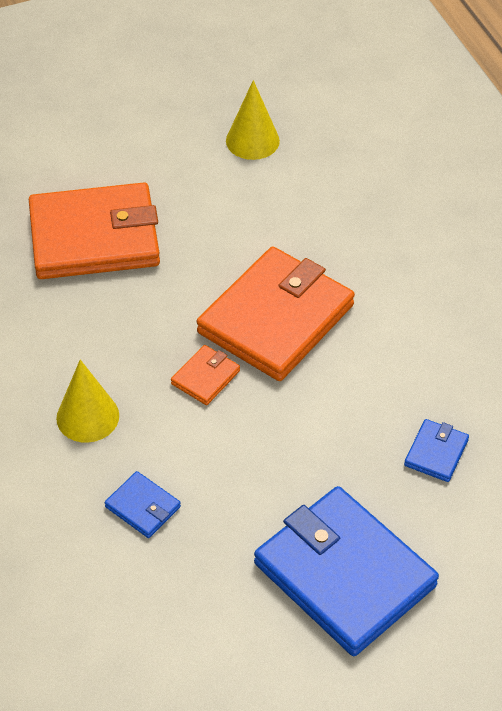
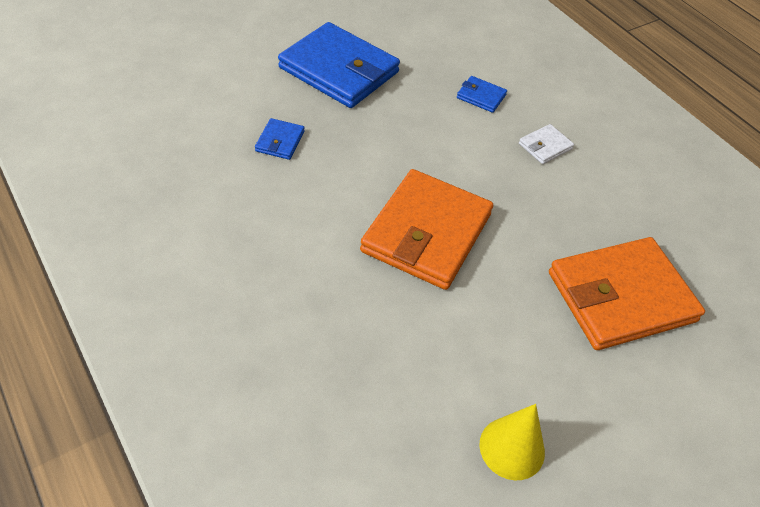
camera: 165 degrees right, 0 degrees up
(87, 416) = (545, 146): yellow cone -> white wallet
(205, 377) = (469, 180): orange wallet -> none

